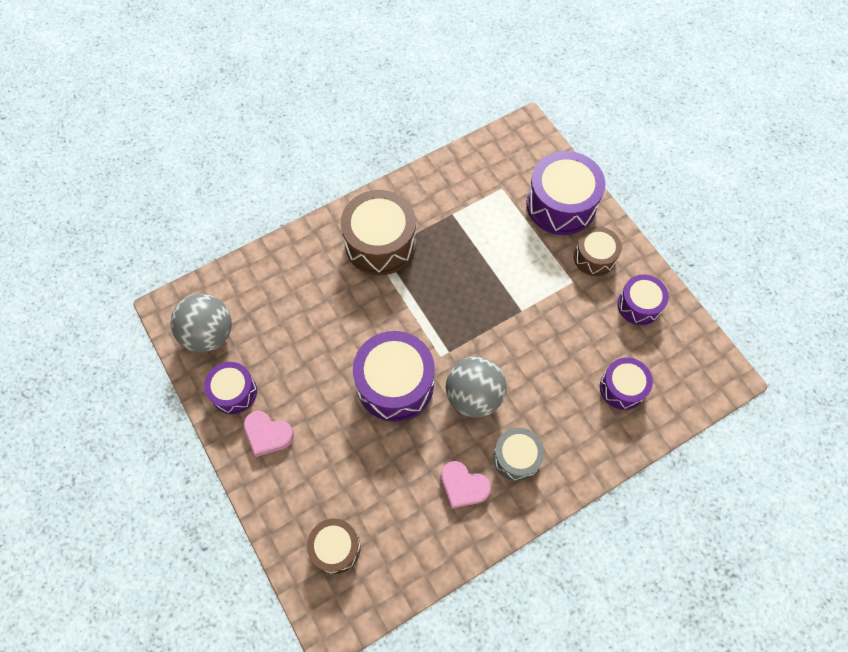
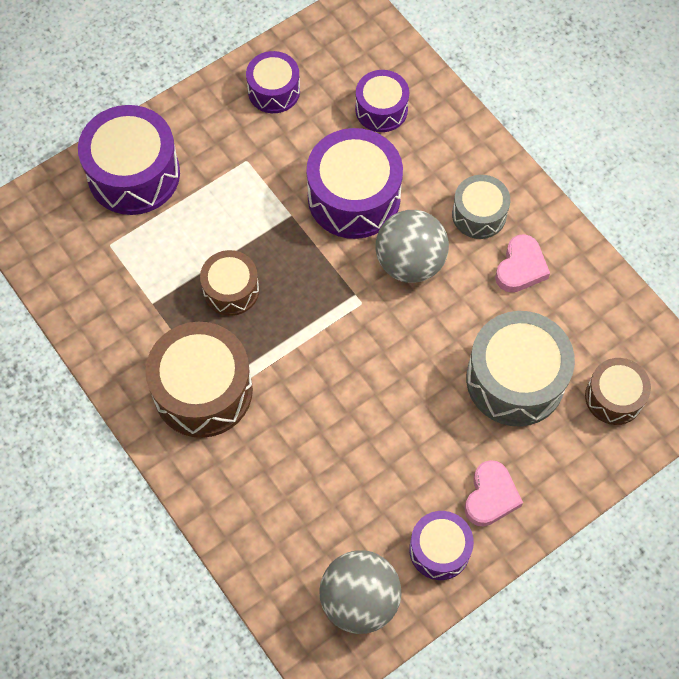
camera: 95 degrees left, 0 degrees up
(361, 467) = (515, 379): none -> grey drum
(395, 384) = (405, 352): purple drum -> purple drum (354, 197)
(594, 257) = (211, 136): brown drum -> brown drum (231, 290)

